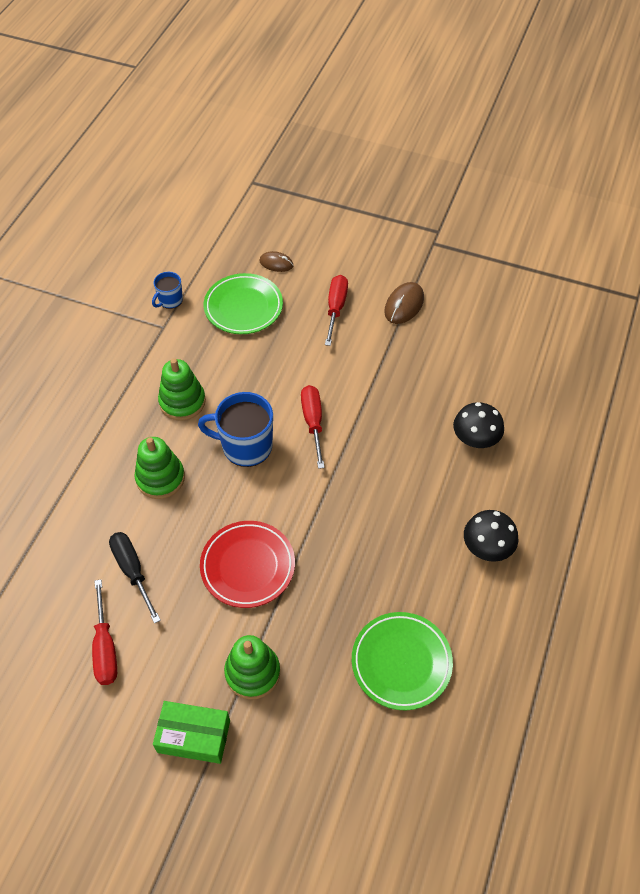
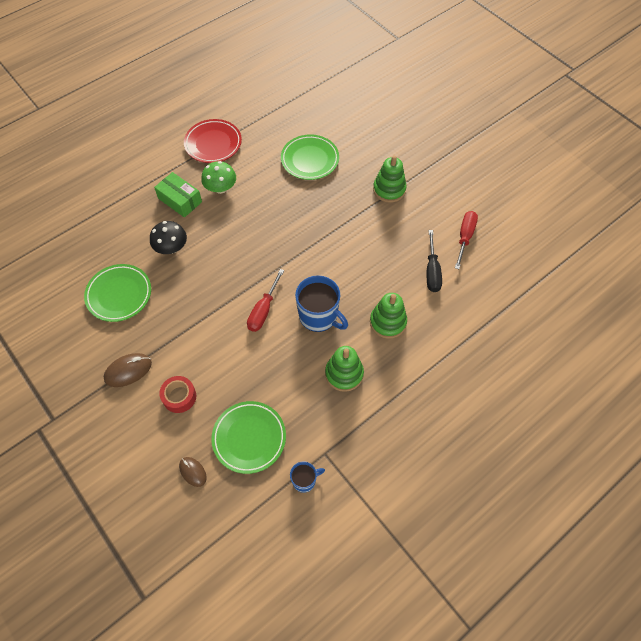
camera: 150 degrees left, 5 degrees up
(194, 736) = (434, 177): green box -> green box (180, 200)
(248, 566) = (361, 241): red plate -> red plate (213, 144)
(336, 308) = (179, 397): red screwdriver -> red tape
(481, 363) = (119, 295): none -> green plate
(487, 547) = (220, 188): black mushroom -> green mushroom

